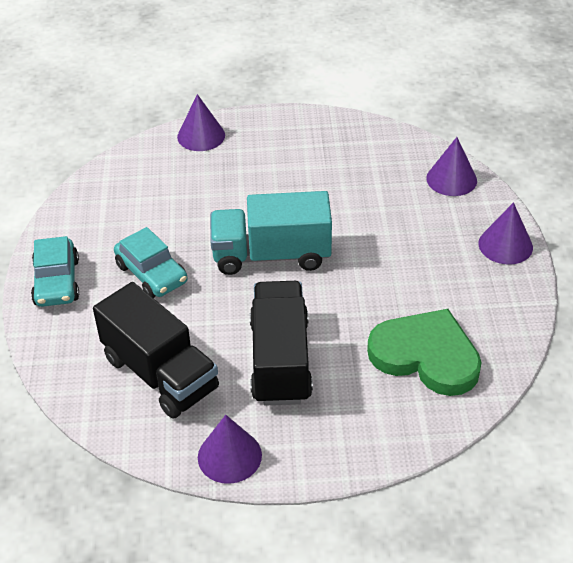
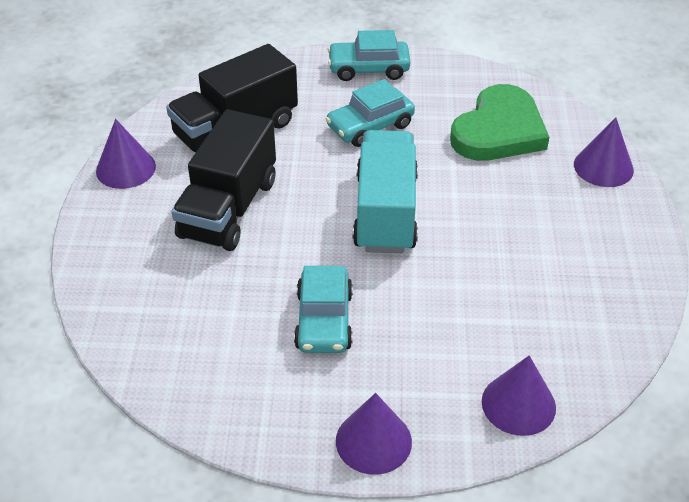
camera: 95 degrees right, 0 degrees up
(280, 360) = (228, 208): black truck -> black truck turned 105 degrees clockwise
(402, 281) = (324, 320): none -> turquoise car
(426, 356) = (202, 324): green heart -> green heart (499, 130)

